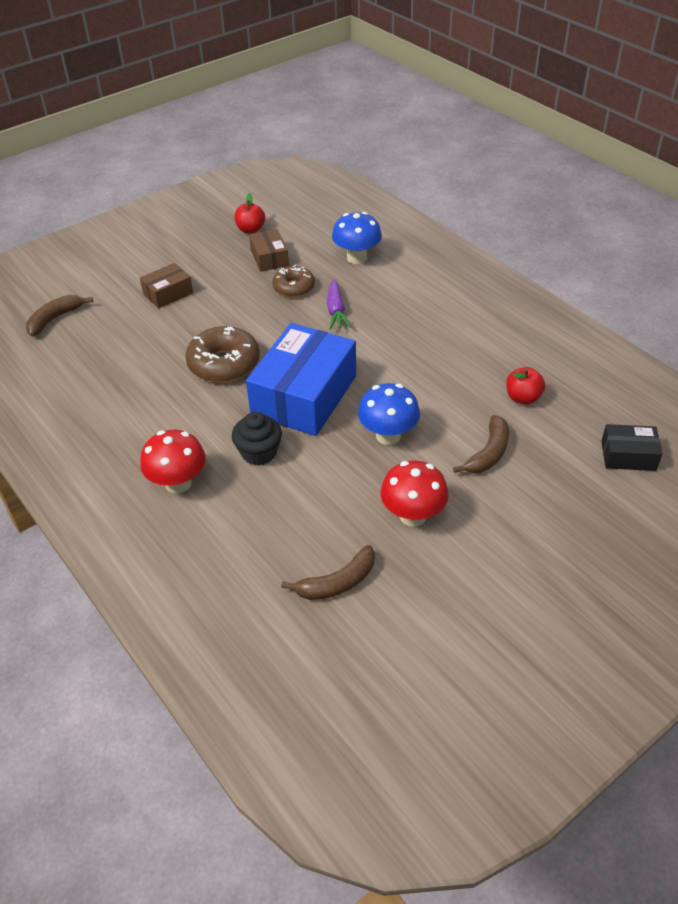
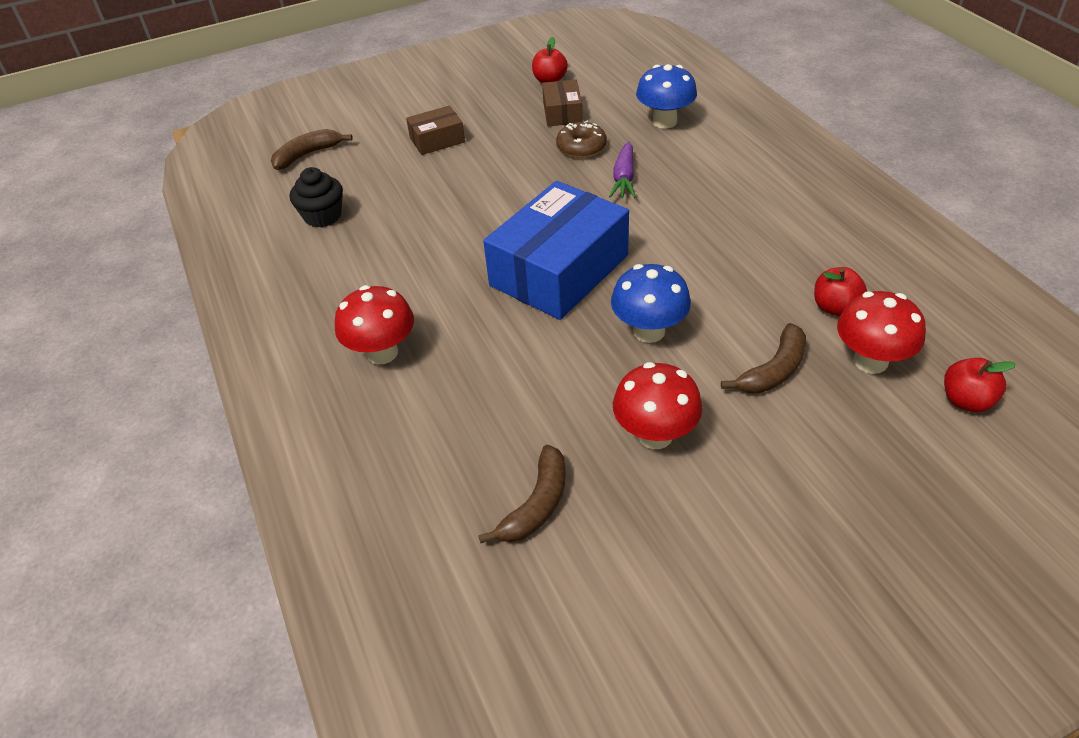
camera: 15 degrees right, 0 degrees up
(224, 363) = (476, 223): brown donut -> none
(259, 452) = (486, 330): black cupcake -> black cupcake (323, 216)
(337, 583) = (536, 505): brown banana -> brown banana turned 45 degrees counterclockwise
(556, 436) = (870, 361): none -> red mushroom
(628, 456) = (966, 401): black box -> red apple

